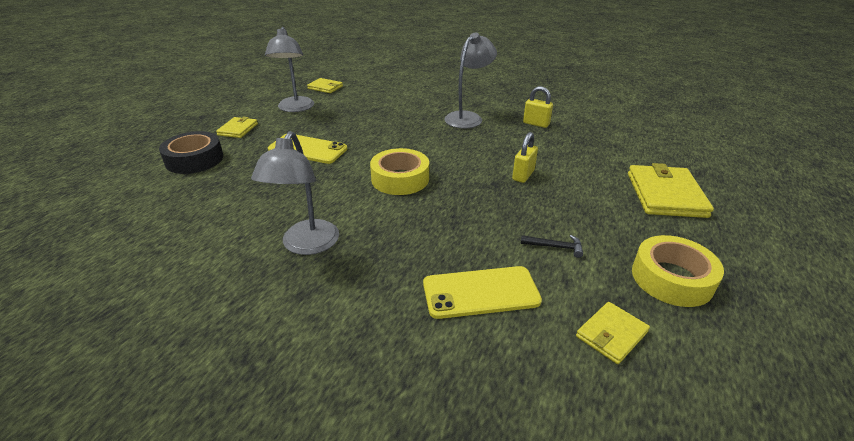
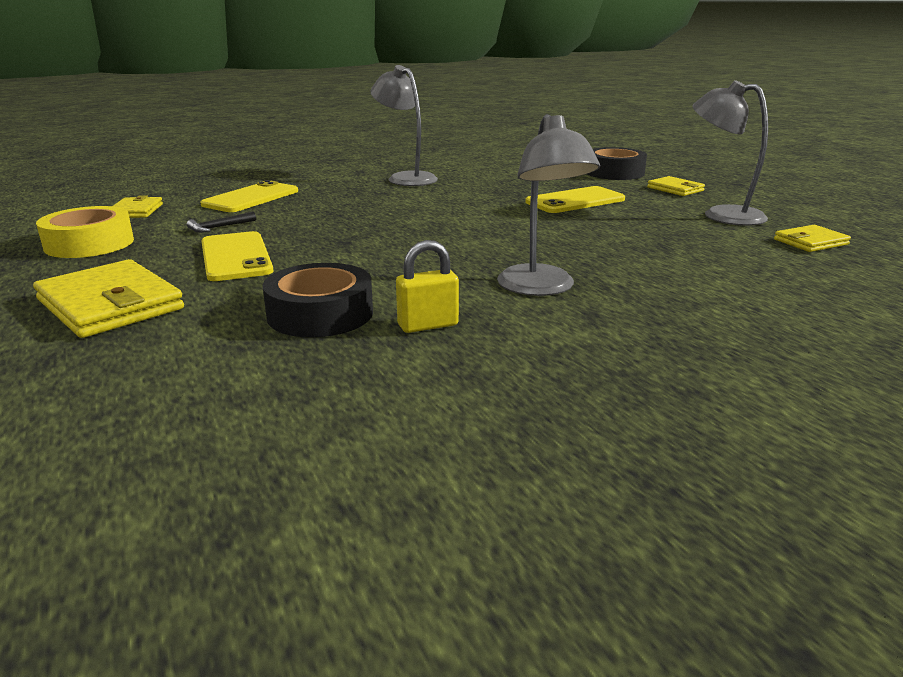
camera: 130 degrees right, 10 degrees down
(400, 179) = (439, 215): yellow tape -> none
(523, 175) = (327, 257): yellow padlock -> none
(569, 145) = (320, 314): none -> black tape
(572, 202) = (236, 257): none -> yellow phone

